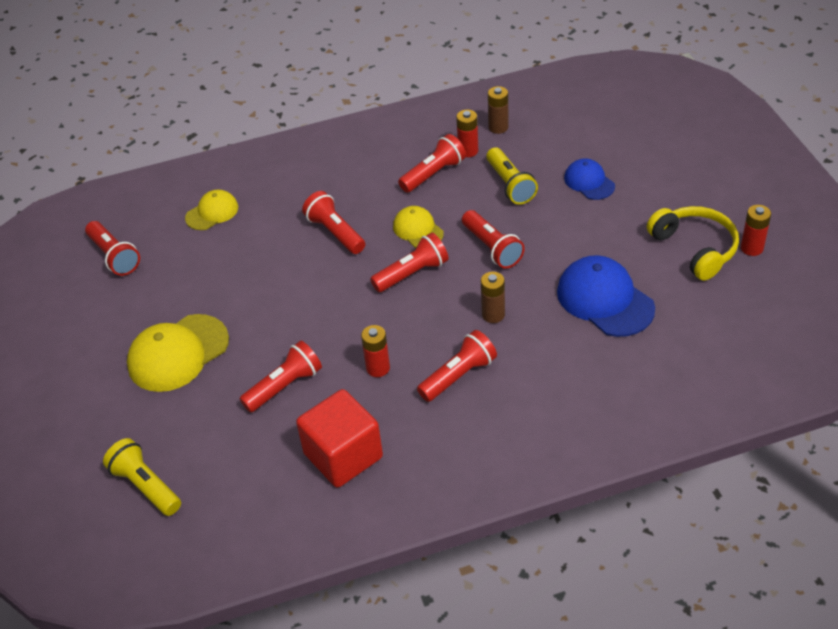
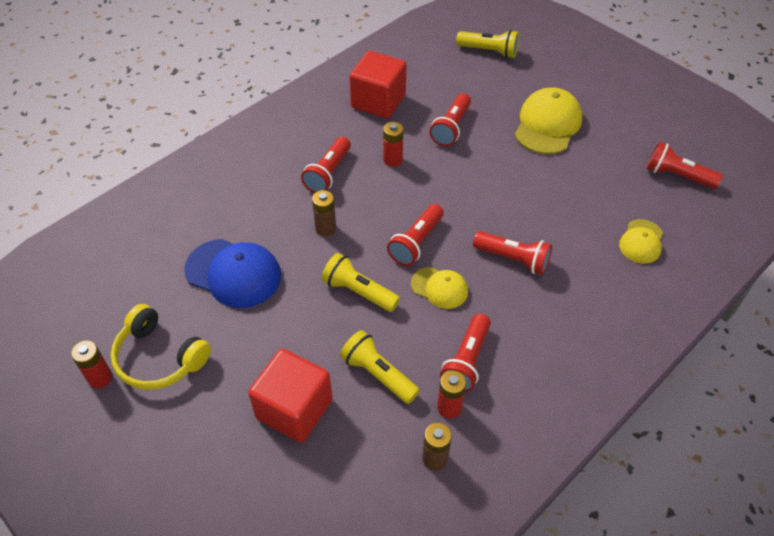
camera: 150 degrees right, 5 degrees up
(492, 248) = (359, 291): red flashlight -> yellow flashlight
(589, 182) = (294, 409): blue cap -> red cube

